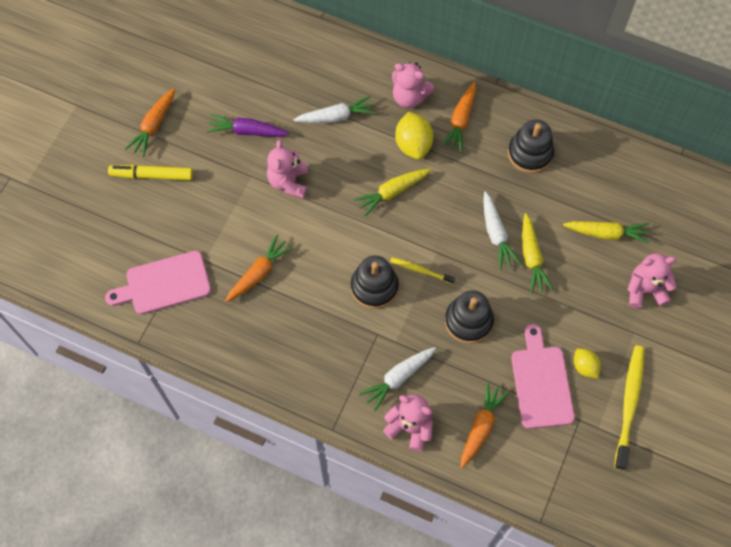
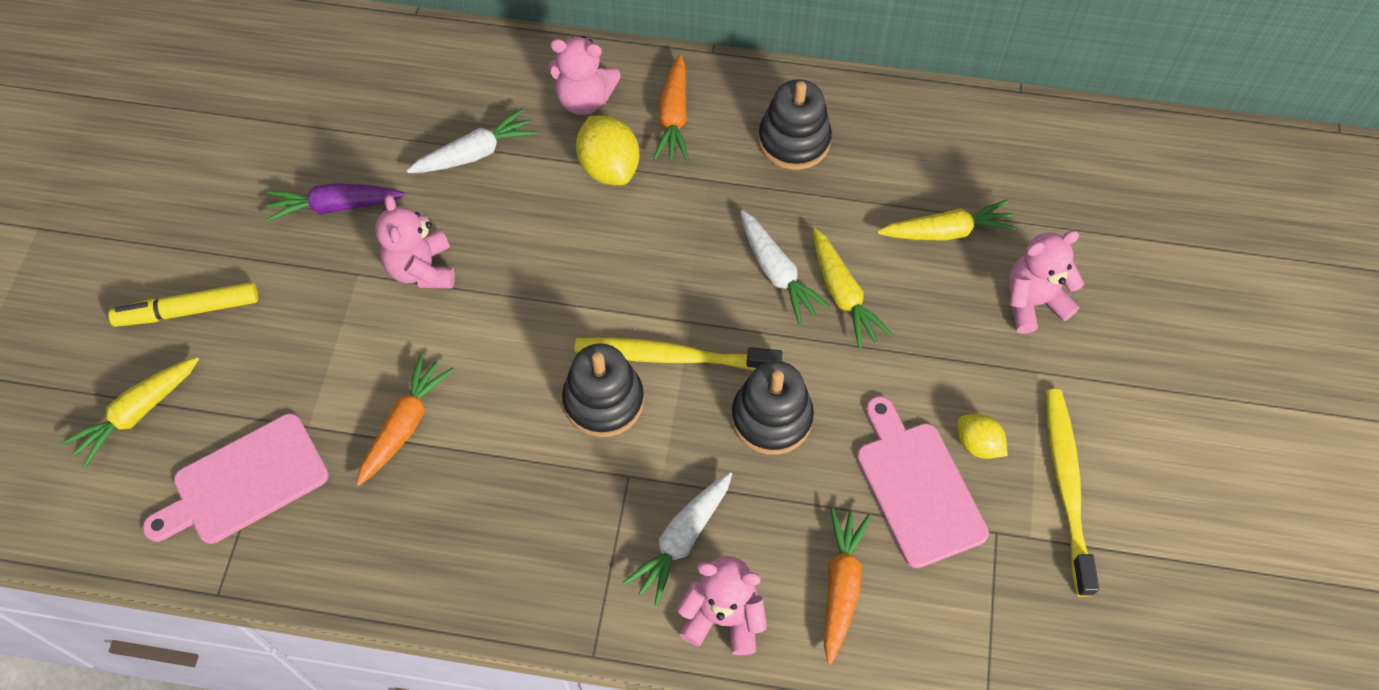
camera: 15 degrees left, 5 degrees down
(153, 126) = (176, 232): orange carrot -> none
(392, 192) = (594, 247): yellow carrot -> yellow carrot (137, 414)
(420, 270) = (671, 357): yellow toothbrush -> yellow toothbrush, size x1.83

